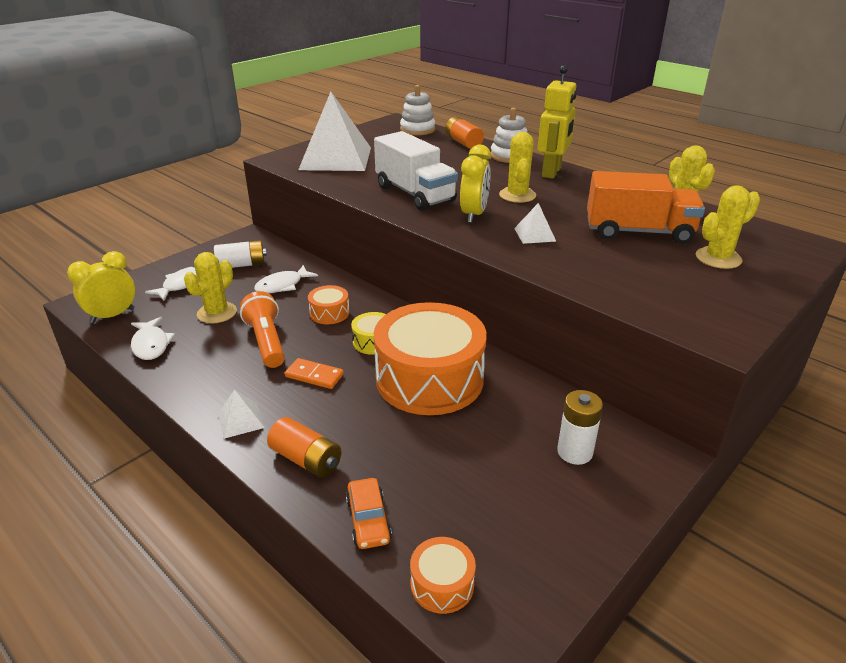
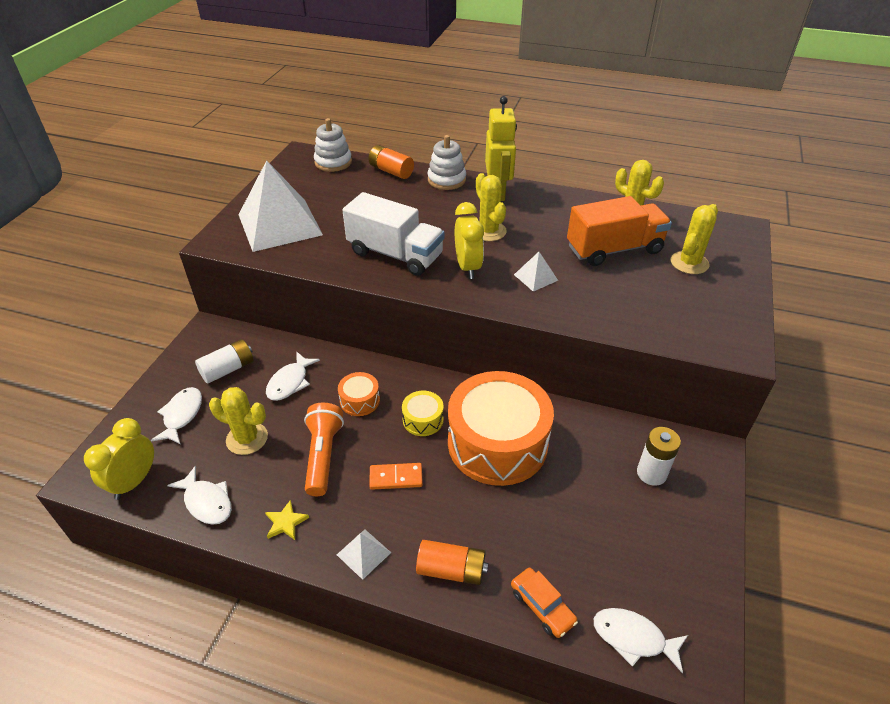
camera: 25 degrees left, 10 degrees up
(197, 377) = (285, 522): none -> yellow star
(217, 313) = (247, 438): yellow cactus -> yellow cactus turned 75 degrees counterclockwise
(266, 342) = (323, 455): orange flashlight -> orange flashlight turned 45 degrees clockwise
(442, 584) = (633, 638): orange drum -> white fish

